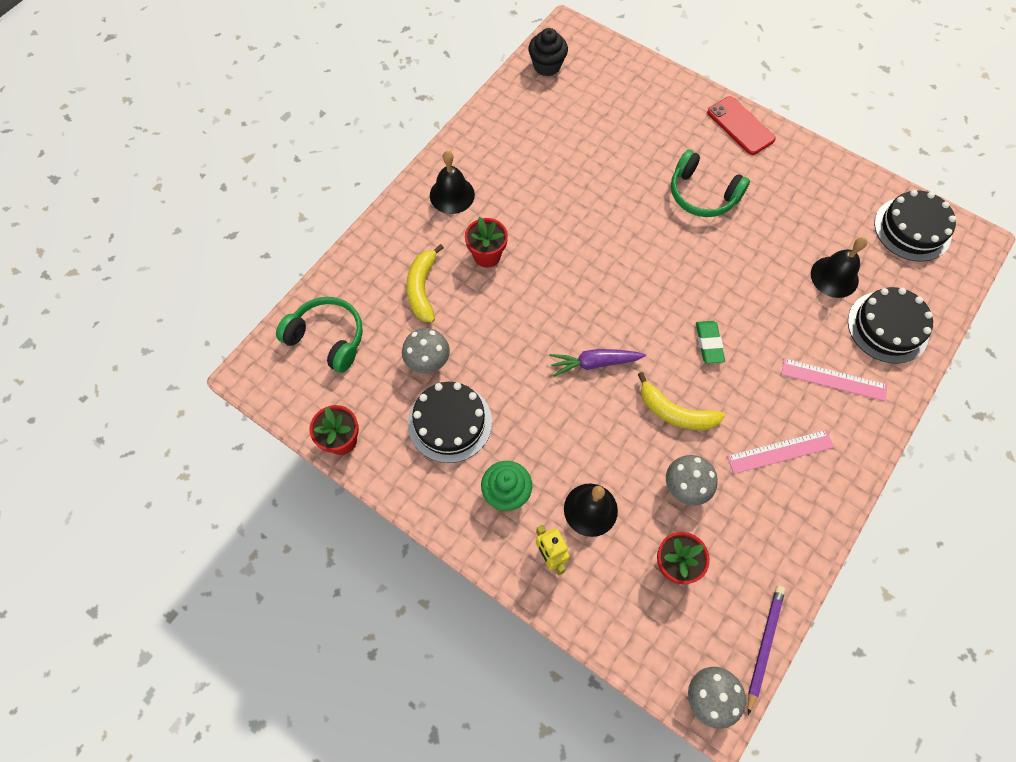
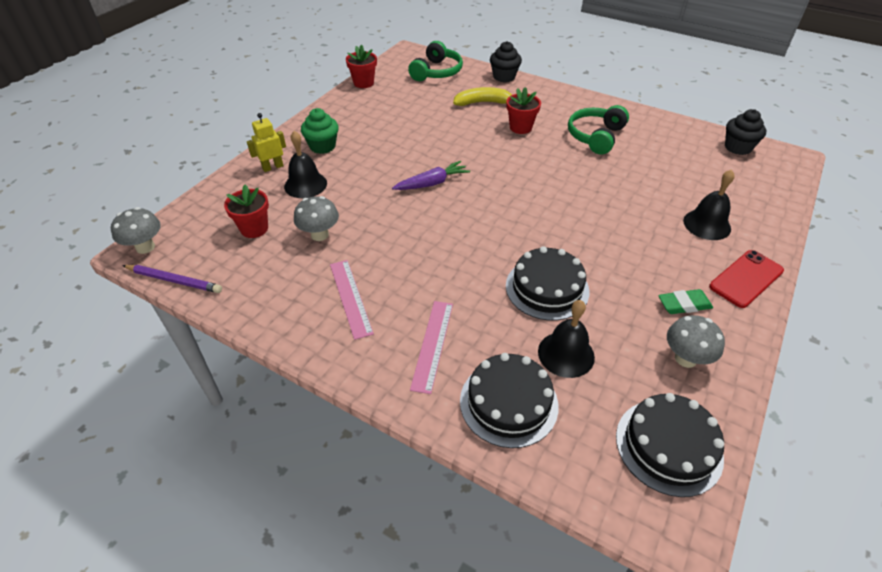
camera: 85 degrees right, 20 degrees down
(358, 255) = (504, 77): none -> black cupcake
(428, 362) = (424, 109): grey mushroom -> grey mushroom (685, 358)
(450, 422) = (377, 120): black cake -> black cake (547, 288)
(452, 195) = (571, 109): black bell -> black bell (707, 224)
(594, 363) = (432, 183): purple carrot -> purple carrot turned 75 degrees clockwise
(675, 412) = (389, 229): yellow banana -> none
(702, 194) = (635, 247): green headphones -> green headphones (595, 136)
(709, 343) = (461, 250): green eraser -> green eraser (684, 304)

